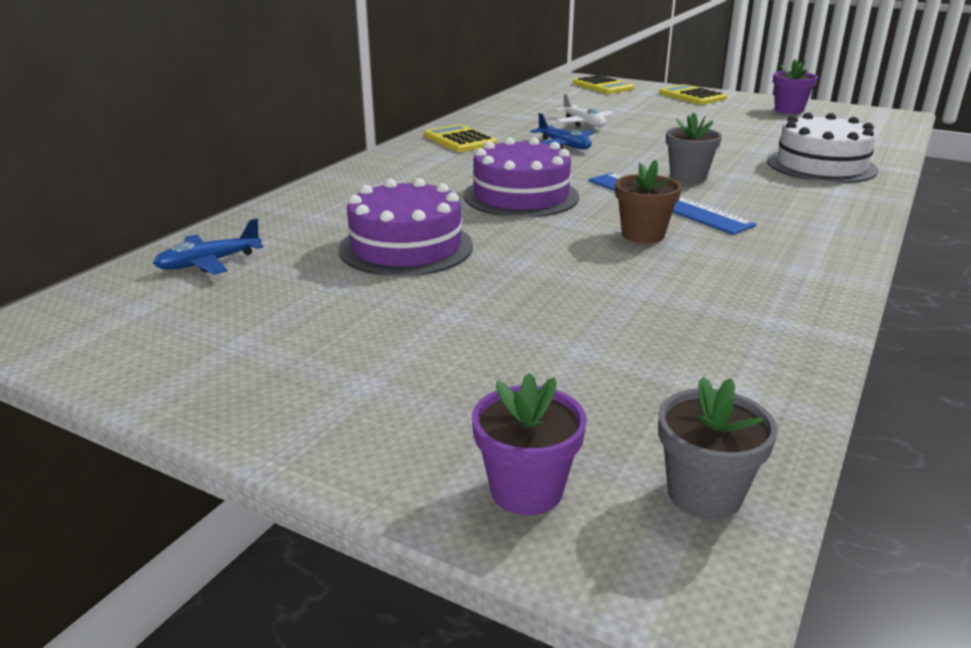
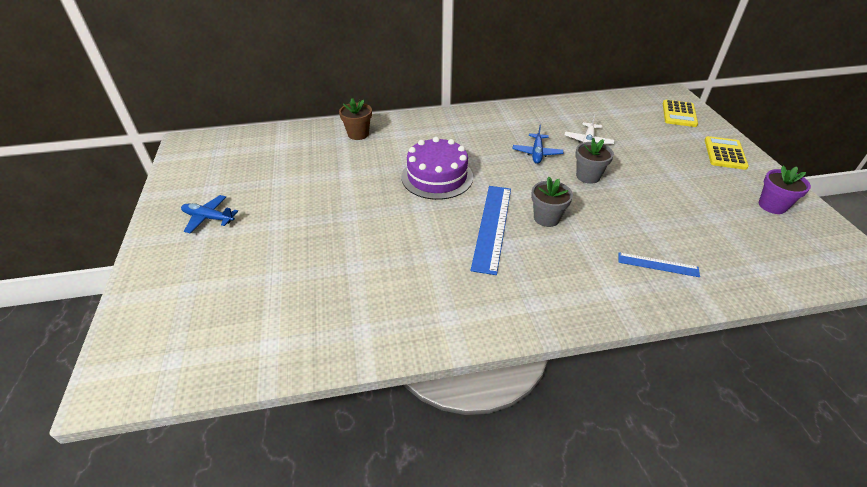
camera: 50 degrees right, 15 degrees up
(209, 263) = (270, 143): blue plane -> blue plane (208, 218)
(406, 247) = (334, 177): purple cake -> none
(459, 140) = (494, 120): yellow calculator -> none
(526, 490) = (148, 312): purple flower pot -> none
(643, 235) = (431, 239): brown flower pot -> brown flower pot (358, 134)
(704, 494) = (172, 365): grey flower pot -> grey flower pot (588, 176)
(821, 165) = (658, 264): white cake -> blue ruler

